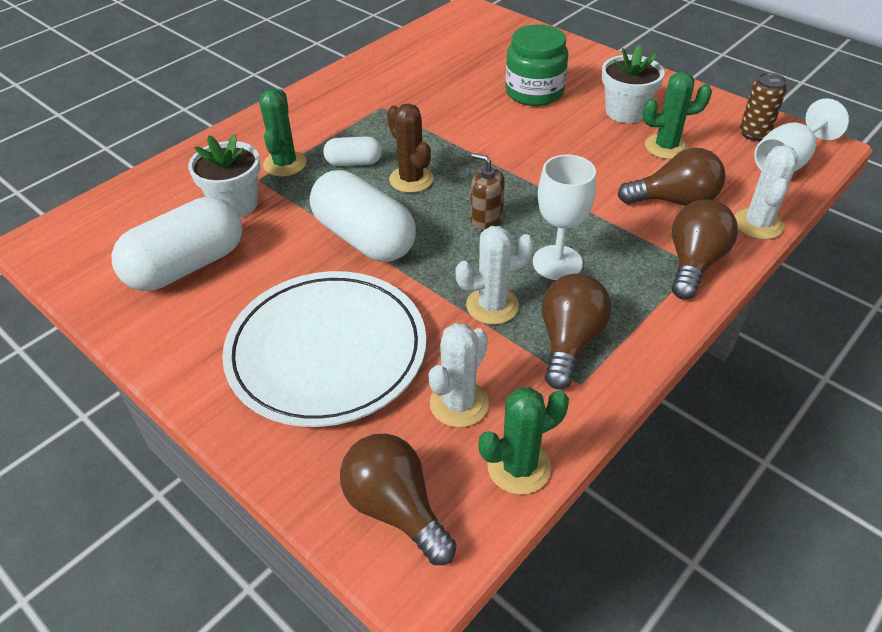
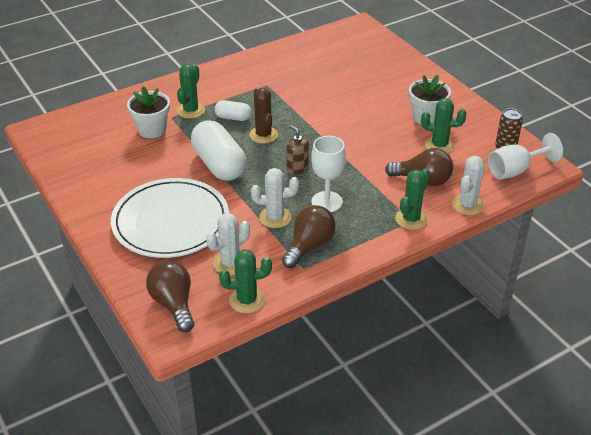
camera: 15 degrees right, 5 degrees down
(187, 266) = (112, 160): white capsule -> none
(534, 92) = (372, 92): green jar -> none
(694, 263) = (411, 219): brown light bulb -> green cactus

